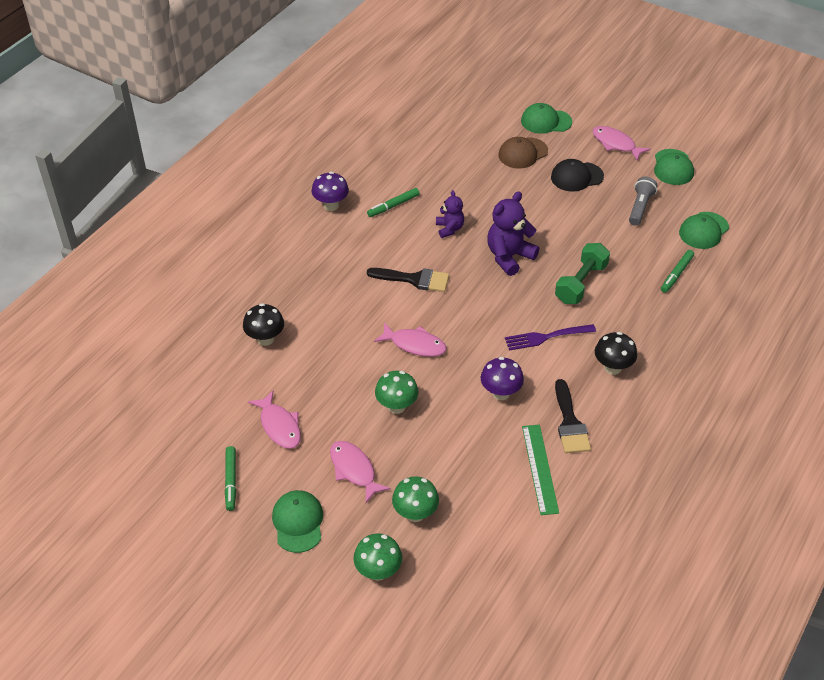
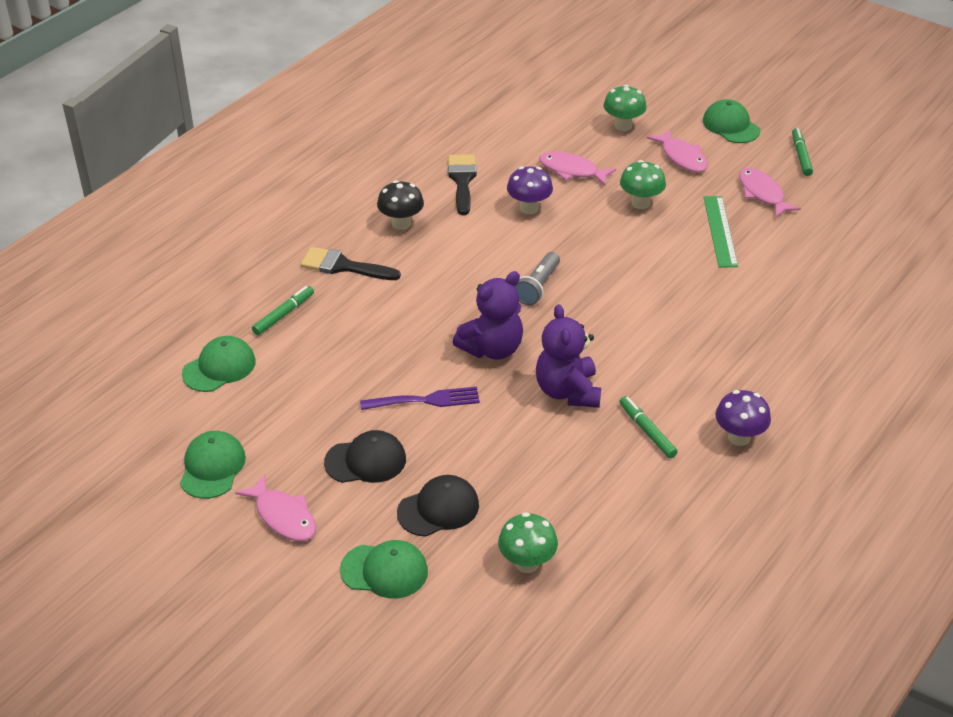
camera: 175 degrees left, 5 degrees down
(265, 339) = (795, 272): black mushroom -> none
(298, 522) = (731, 126): green cap -> green cap turned 150 degrees clockwise
(378, 571) = (656, 94): green mushroom -> green mushroom (527, 563)
(393, 206) = (647, 431): green marker -> green marker turned 90 degrees counterclockwise
(414, 279) = (619, 328): black brush -> black brush (344, 266)
(415, 345) = (620, 257): pink fish -> pink fish (572, 171)
(449, 229) = (567, 391): purple teddy bear -> purple teddy bear, size x1.67
(523, 153) = (438, 509): brown cap -> black cap
(540, 468) = (501, 149): green ruler -> green ruler (720, 231)
(546, 337) = (467, 256): purple fork -> purple fork (425, 400)
(581, 283) = (408, 311): green dumbbell -> none
(640, 207) = (291, 406): grey flashlight -> grey flashlight (537, 287)

